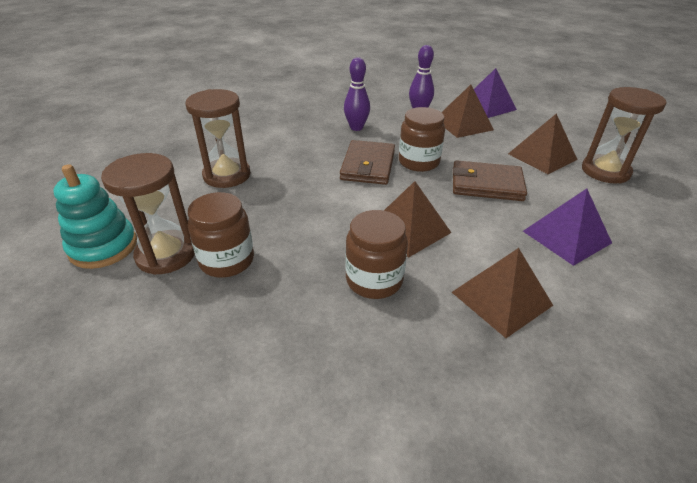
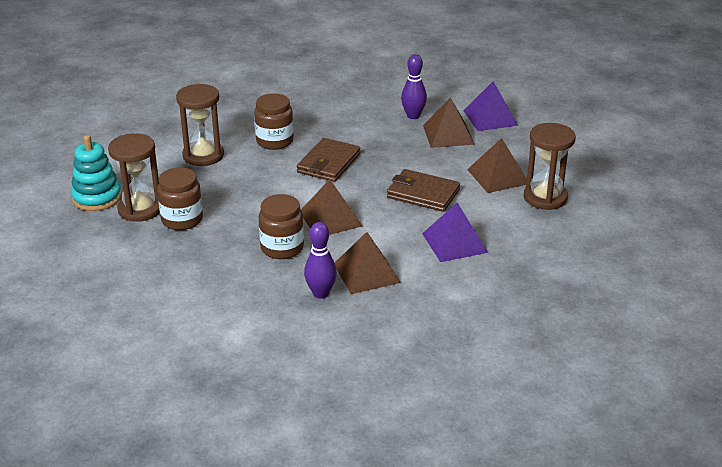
camera: 15 degrees right, 5 degrees down
(356, 128) = (340, 125): purple bowling pin -> purple bowling pin (321, 293)
(418, 162) = (377, 166): brown jar -> brown jar (274, 141)

